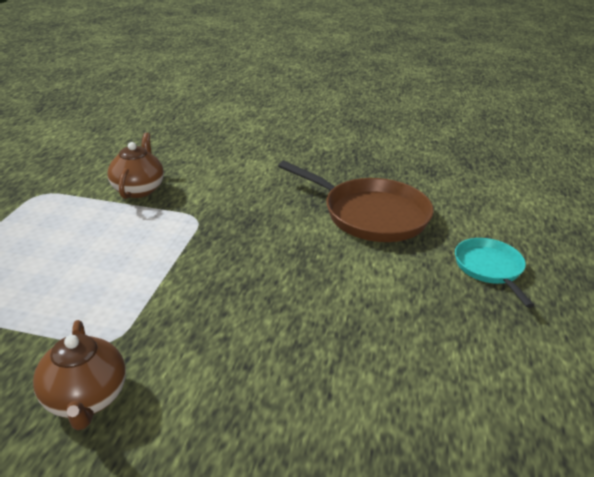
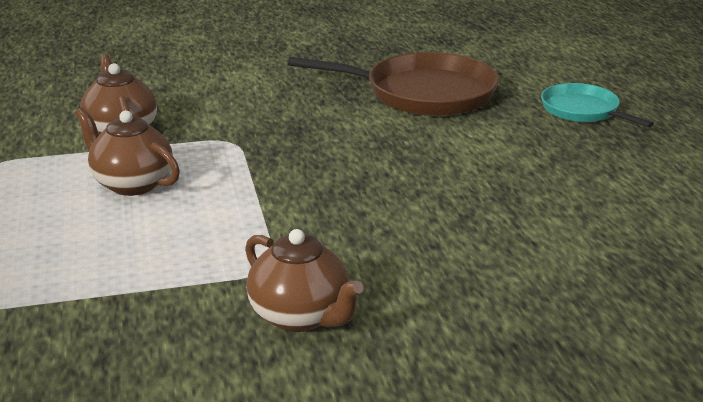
camera: 25 degrees left, 5 degrees down
(101, 234) = (131, 183): none -> brown teapot

